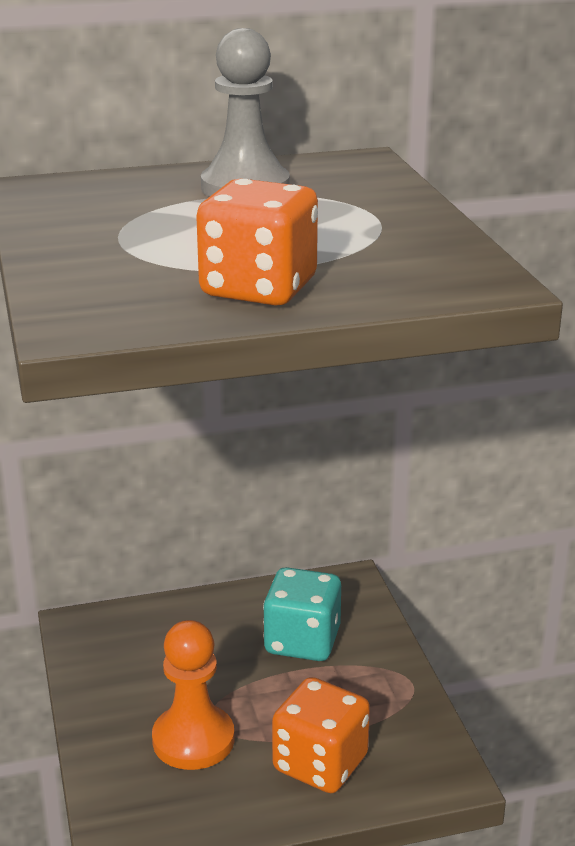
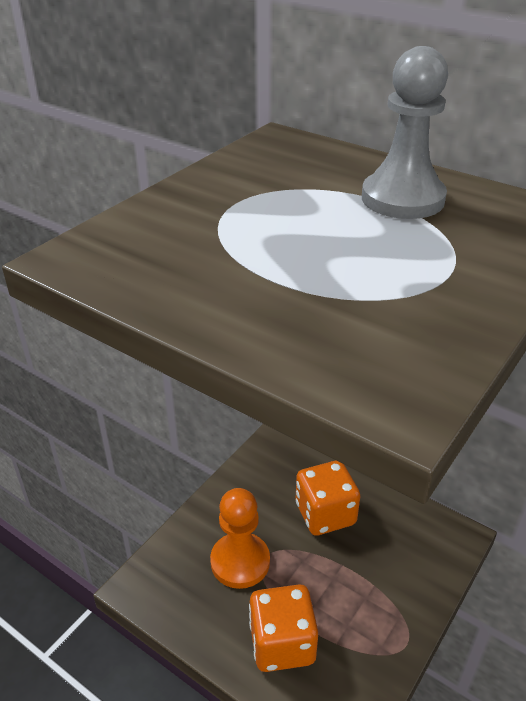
camera: 50 degrees right, 10 degrees up
(258, 288) = (224, 293): orange dice -> orange dice (325, 514)
(302, 641) = (376, 552): turquoise dice -> none

